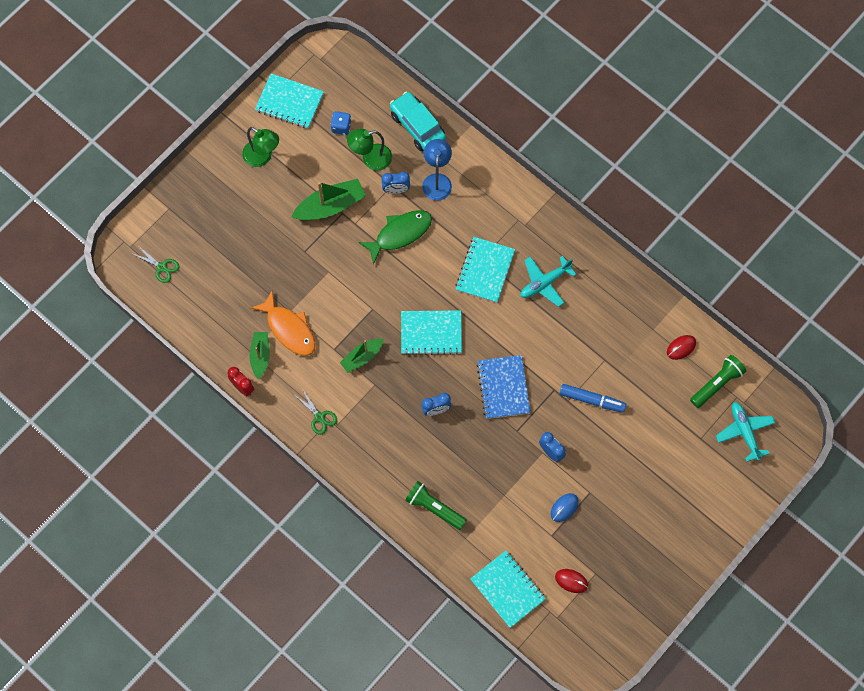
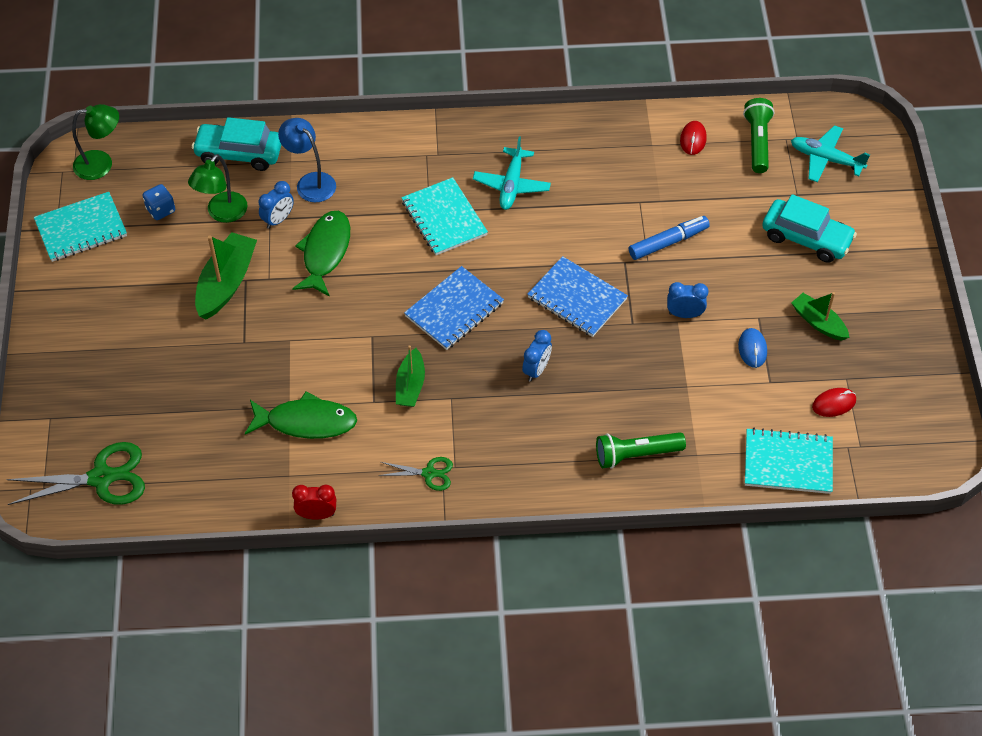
camera: 45 degrees left, 15 degrees down
(161, 267) = (101, 478): green scissors -> green scissors, size x1.85
(260, 356) = (303, 471): green boat -> green boat (818, 322)
(262, 157) = (105, 296): green lamp -> green lamp (101, 164)
(289, 329) = (306, 422): orange fish -> green fish
(431, 333) = (454, 310): turquoise notebook -> blue notebook
(673, 470) = (806, 238): none -> turquoise car

